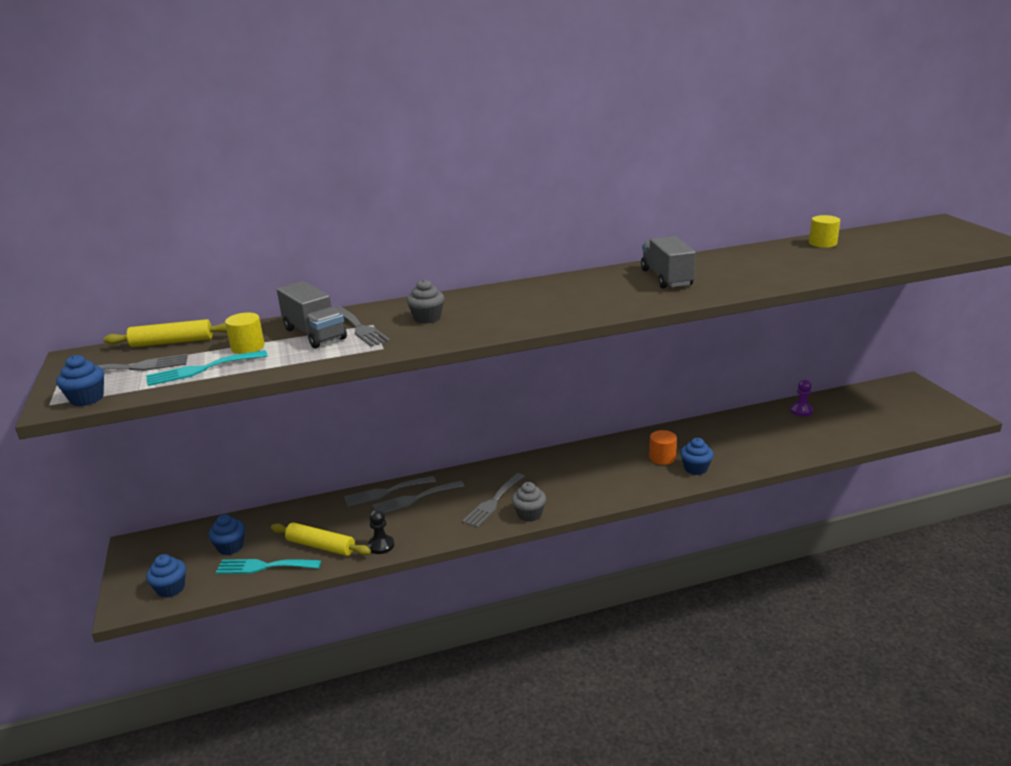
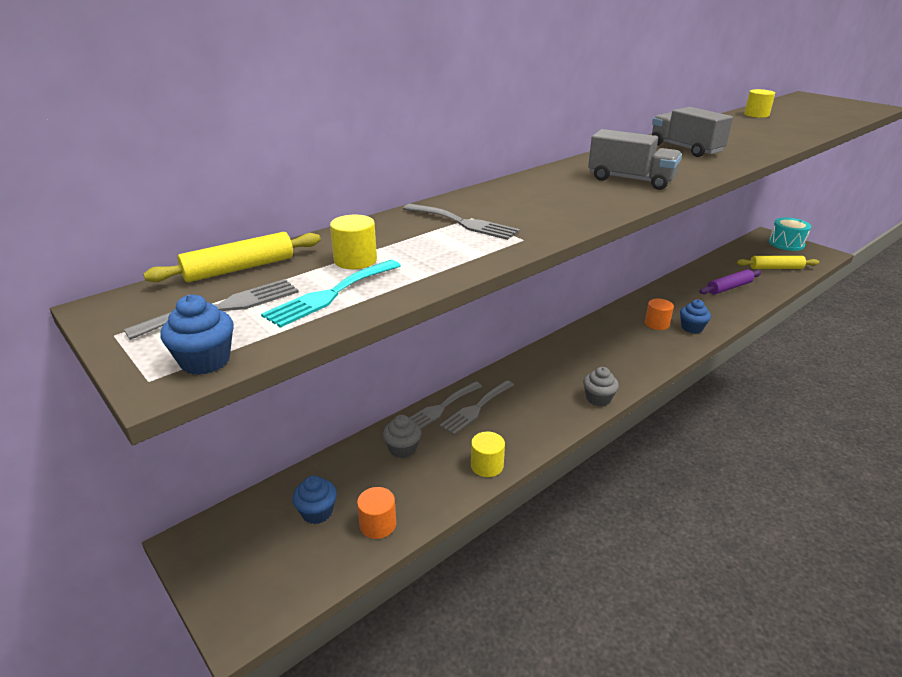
camera: 25 degrees left, 5 degrees up
(171, 588) = (283, 586): blue cupcake -> none
(264, 566) = (378, 524): turquoise fork -> orange cylinder
(314, 334) = (419, 235): grey truck -> grey truck (631, 180)
(320, 546) = (423, 483): yellow rolling pin -> yellow rolling pin (776, 268)
(381, 545) = (487, 465): black pawn -> yellow cylinder
(427, 318) = (522, 205): grey cupcake -> grey cupcake (403, 449)
(493, 502) = (554, 395): grey fork -> none
(787, 435) = (729, 288): none -> purple rolling pin
(801, 411) = (719, 267): purple pawn -> none
(922, 396) = (786, 244): none -> turquoise drum

